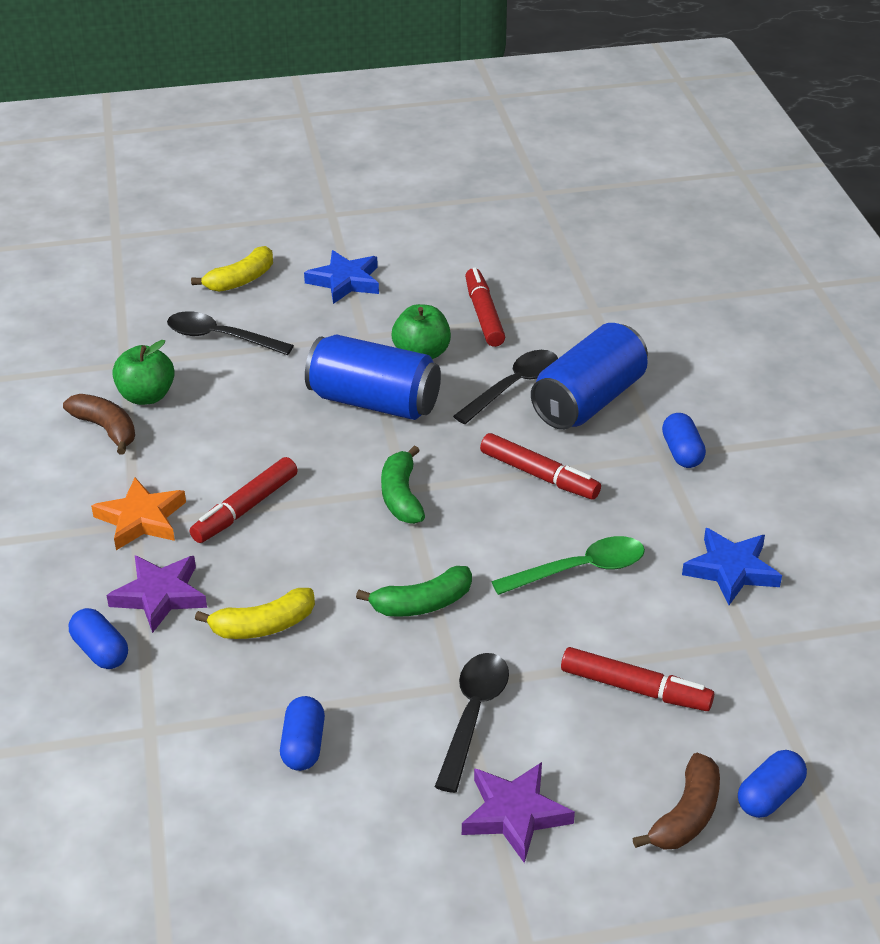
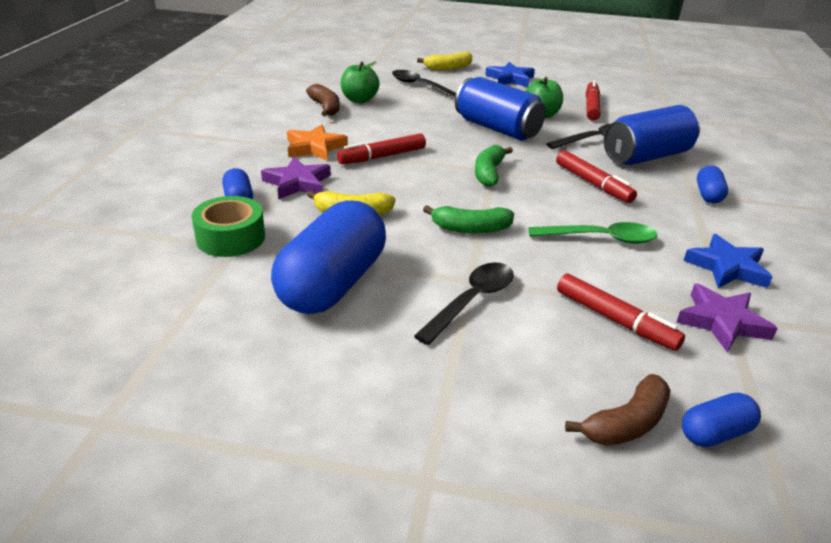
camera: 20 degrees right, 5 degrees down
(134, 718) = (231, 238): none -> green tape
(303, 746) = (333, 284): blue capsule -> blue capsule, size x2.24
(514, 814) = (470, 375): purple star -> purple star (722, 322)

